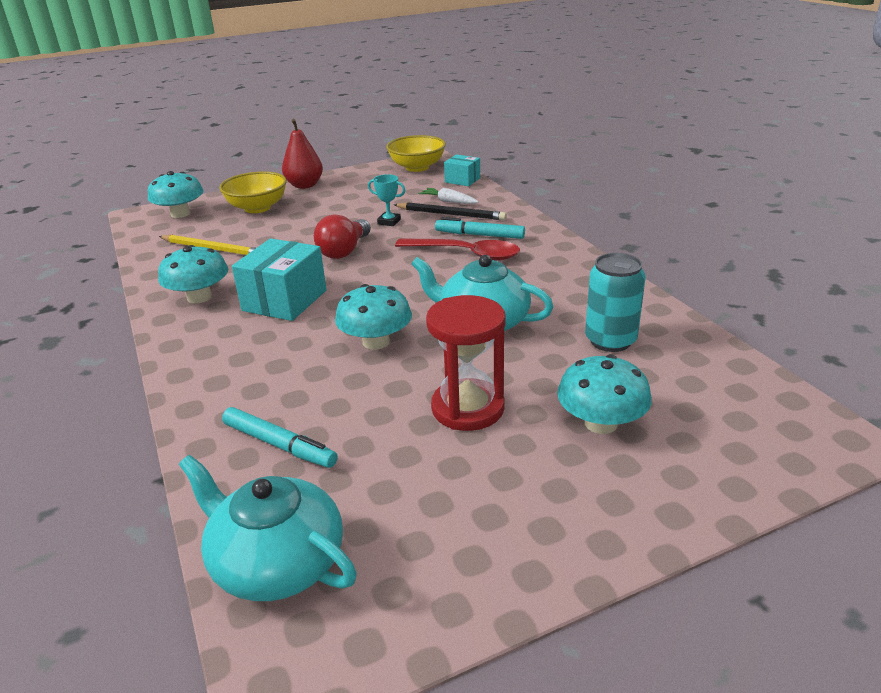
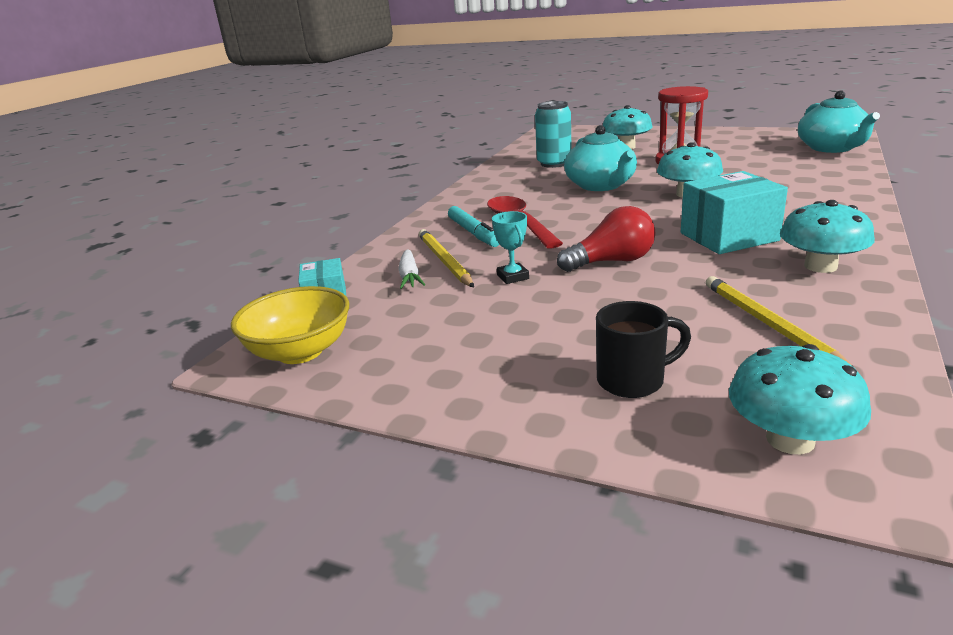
camera: 130 degrees left, 5 degrees down
(257, 208) = (633, 380): yellow bowl -> black mug
(279, 445) = (805, 172): turquoise marker -> none
(304, 185) = (494, 401): red pear -> none
(451, 214) = (444, 261): black pencil -> yellow pencil

